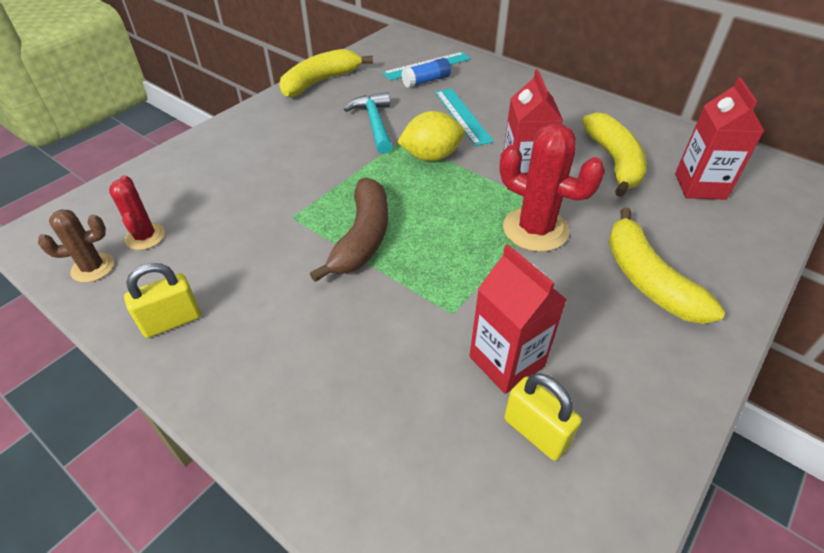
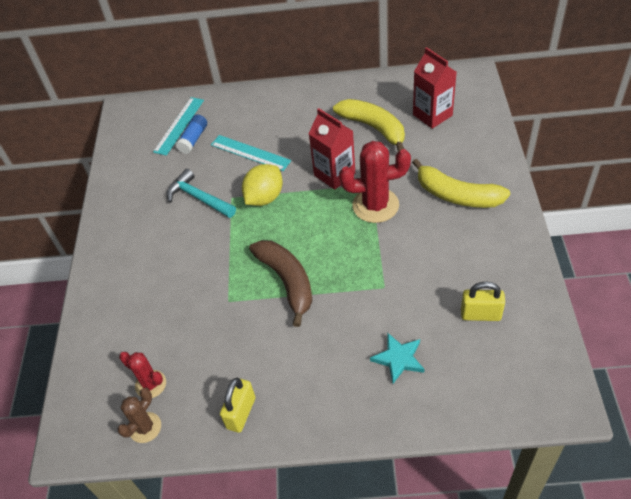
camera: 35 degrees left, 5 degrees up
(320, 82) = (116, 189): yellow banana -> none
(379, 400) = (398, 359): none -> turquoise star
(506, 361) = (435, 291): red carton -> none

